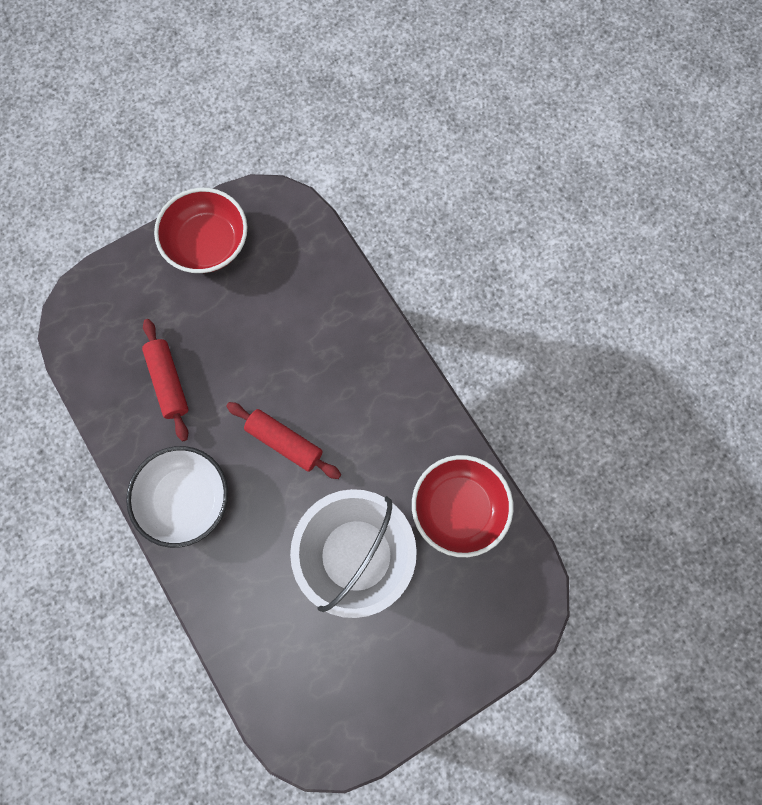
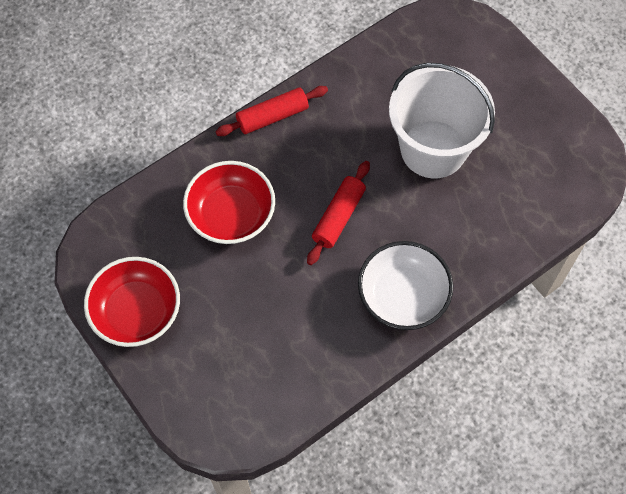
camera: 95 degrees left, 10 degrees down
(168, 382) = (289, 328): red rolling pin -> red rolling pin (272, 116)
(458, 508) = (382, 74): red bowl -> red bowl (231, 215)

